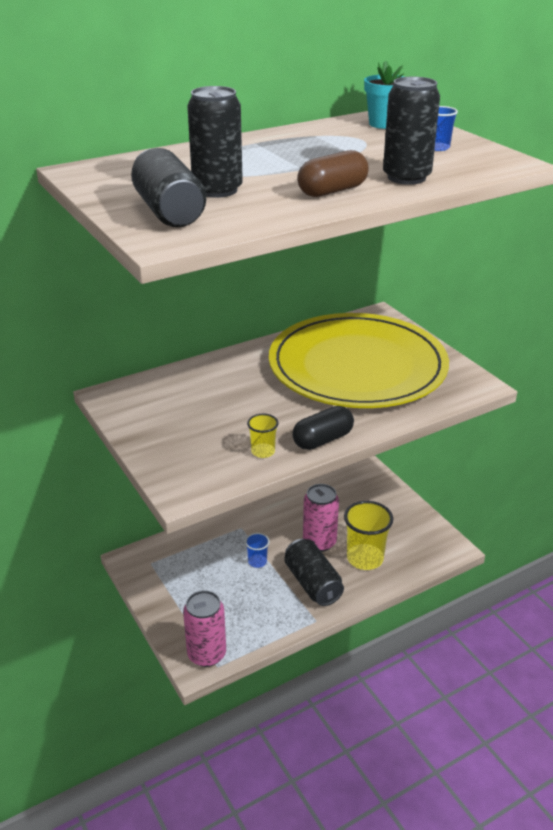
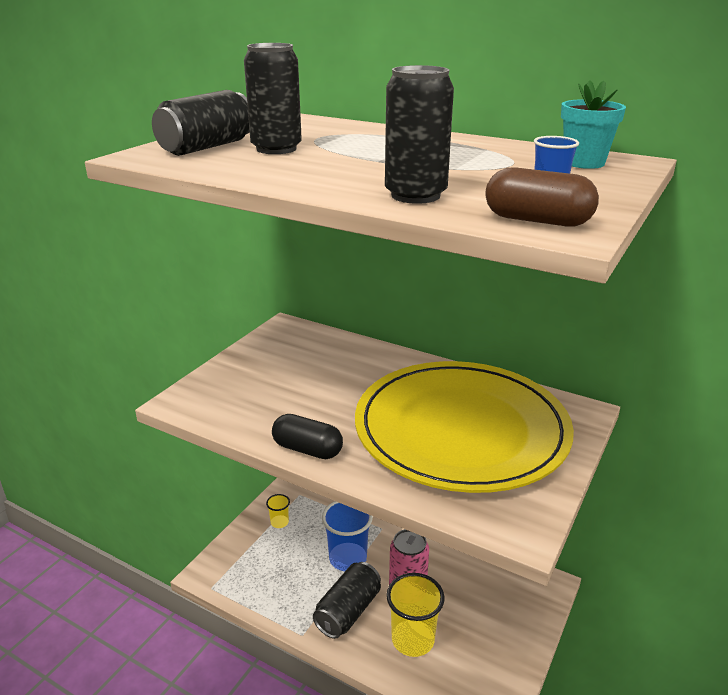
camera: 60 degrees right, 5 degrees down
(206, 654) = (220, 575): pink can -> none
(257, 562) = (348, 558): blue cup -> blue cup, size x1.97
(263, 452) = (262, 422): yellow cup -> yellow cup (279, 522)
(332, 191) = (327, 178): brown capsule -> brown capsule (537, 221)

